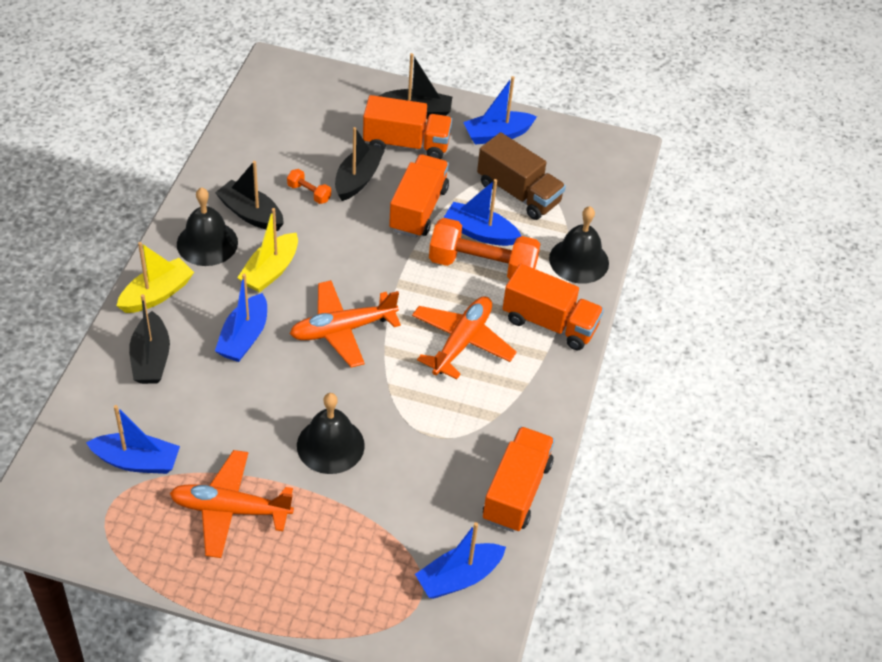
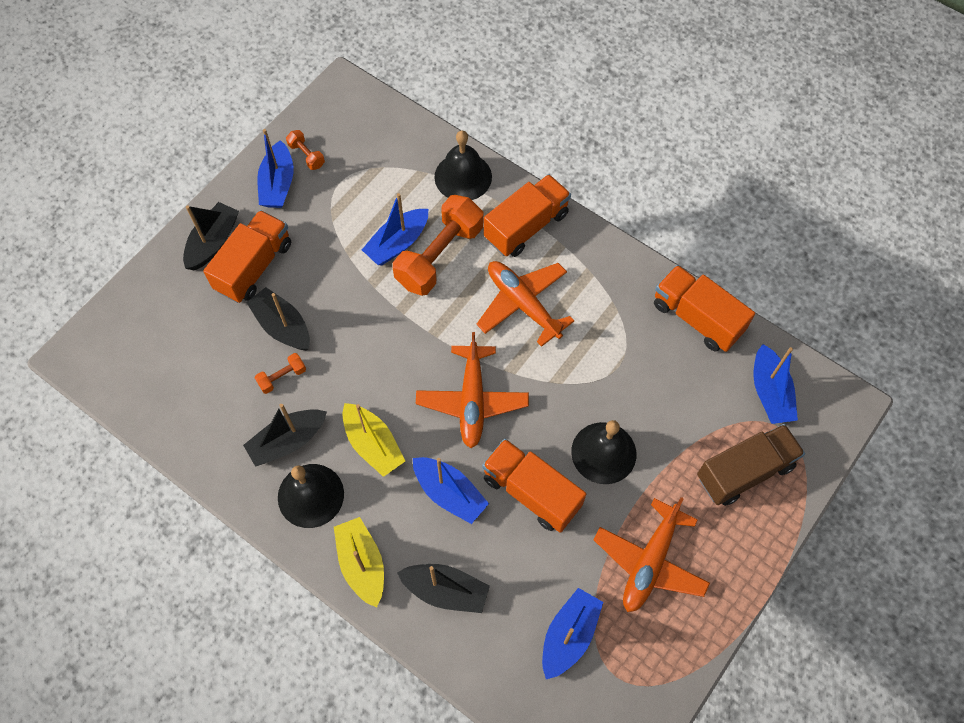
camera: 65 degrees left, 15 degrees up
(418, 209) = (346, 285): orange truck -> orange truck (531, 492)
(518, 193) = (361, 194): brown truck -> brown truck (744, 471)
(538, 145) = (306, 155): none -> orange dumbbell

